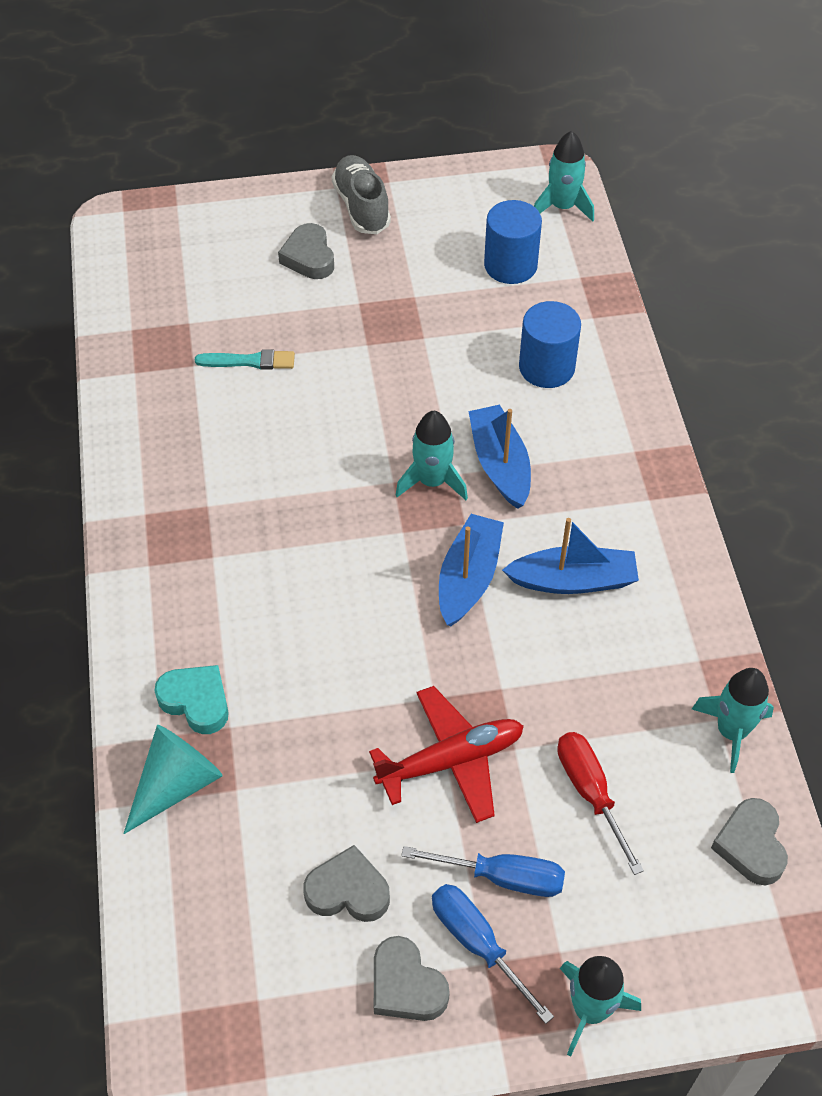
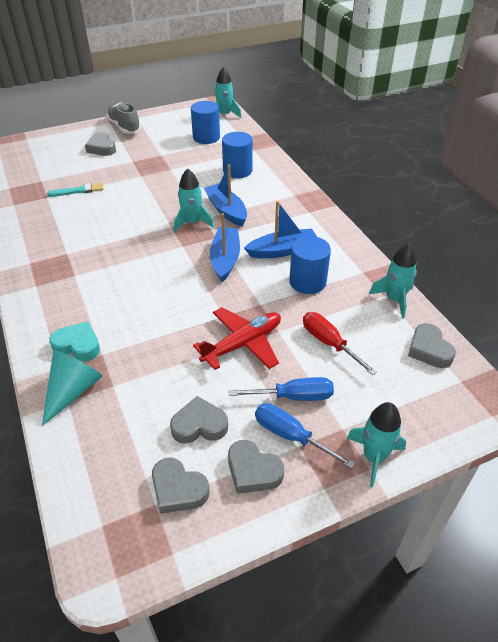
camera: 15 degrees left, 10 degrees down
(294, 986) = (178, 489): none -> grey heart
(595, 659) = (307, 282): none -> blue cylinder

